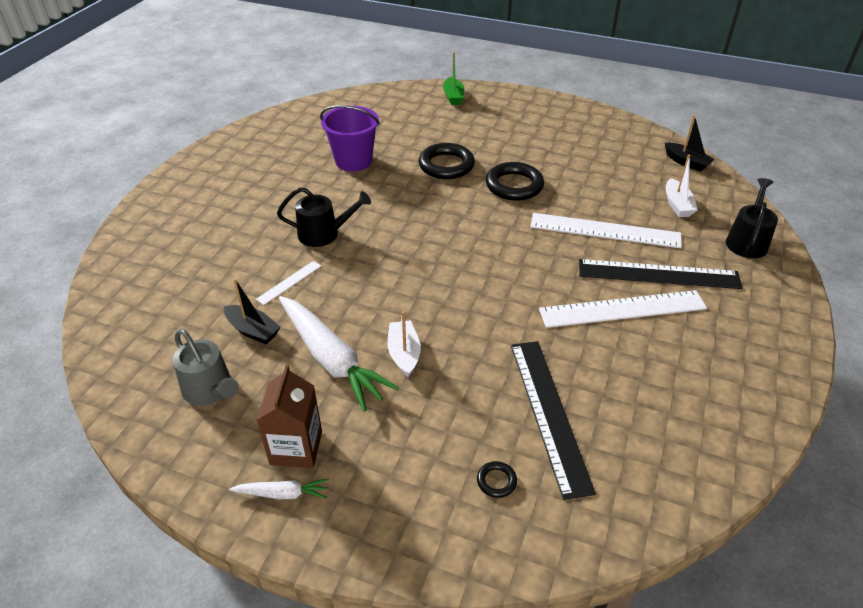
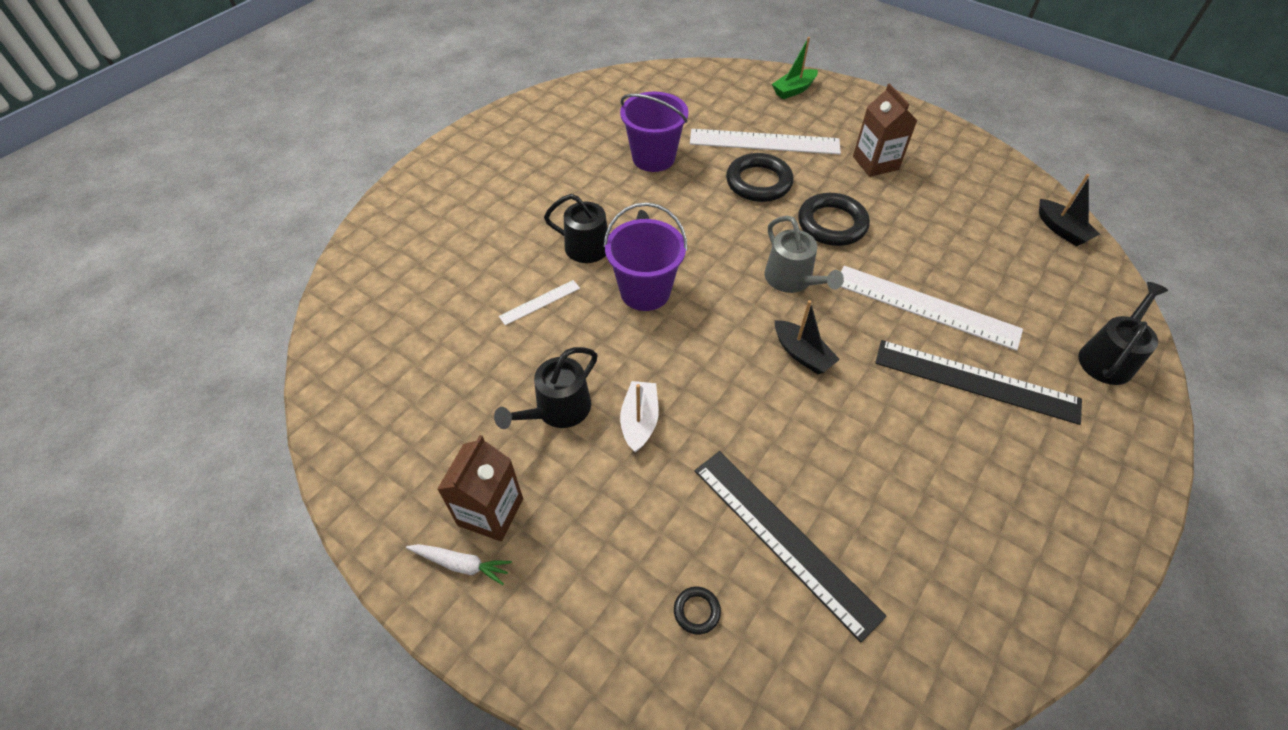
camera: 15 degrees right, 10 degrees up
(210, 389) = (421, 418): grey watering can -> grey watering can (792, 279)
(253, 330) = (485, 355): black boat -> black boat (802, 354)
(331, 359) = (558, 410): white carrot -> black watering can
(378, 259) = (645, 291): none -> purple bucket
(453, 97) = (794, 90): green boat -> green boat turned 45 degrees clockwise
(534, 138) = (875, 163): none -> brown carton
(549, 413) = (784, 539): black ruler -> black ruler turned 45 degrees counterclockwise
(622, 309) = (915, 420): white ruler -> white ruler (764, 142)
(677, 205) = (1031, 288): white boat -> none

